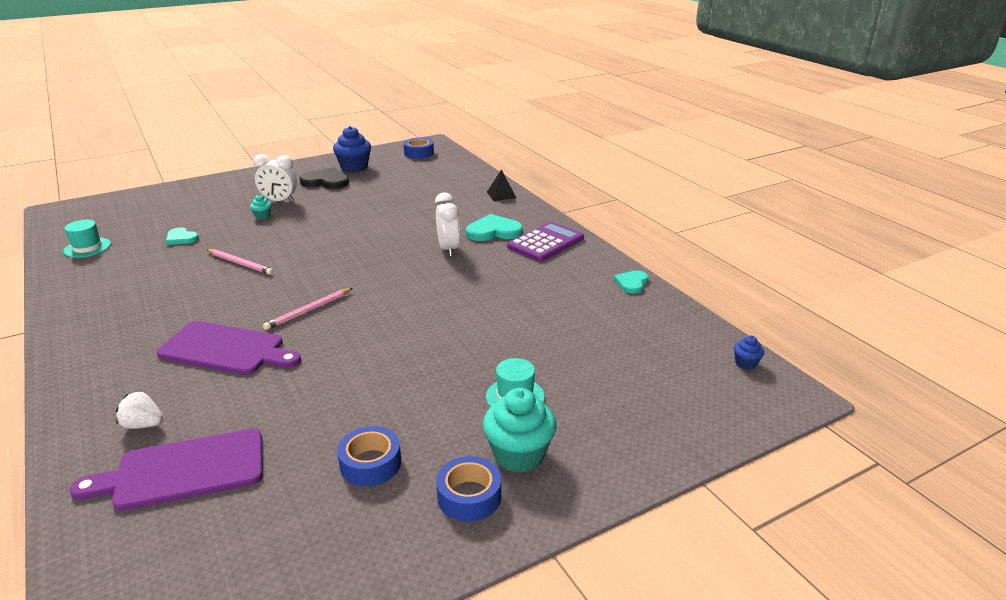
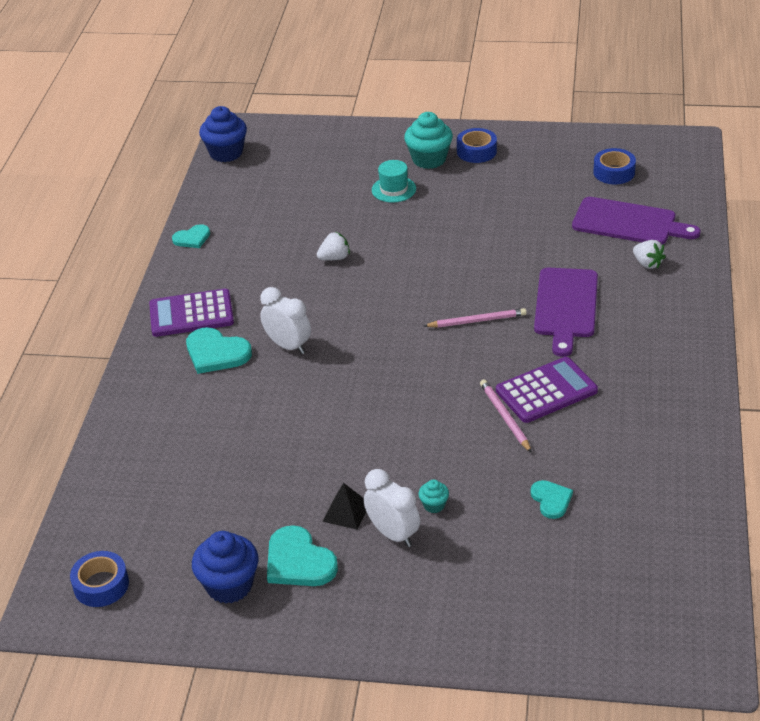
camera: 140 degrees left, 10 degrees up
(87, 248) = (669, 531): turquoise hat -> none
(214, 286) = (546, 391): none -> purple calculator
(226, 349) = (566, 306): purple cutting board -> purple cutting board turned 135 degrees counterclockwise
(326, 181) = (298, 561): black heart -> turquoise heart
(370, 463) = (516, 186): blue tape -> blue tape (614, 172)
(448, 249) = (288, 346): white clock -> white clock turned 105 degrees clockwise
(490, 312) = (334, 258): none -> white strawberry
(501, 195) = (129, 415): black pyramid -> black pyramid (346, 512)
(745, 363) = (226, 153): blue cupcake -> blue cupcake, size x2.07

